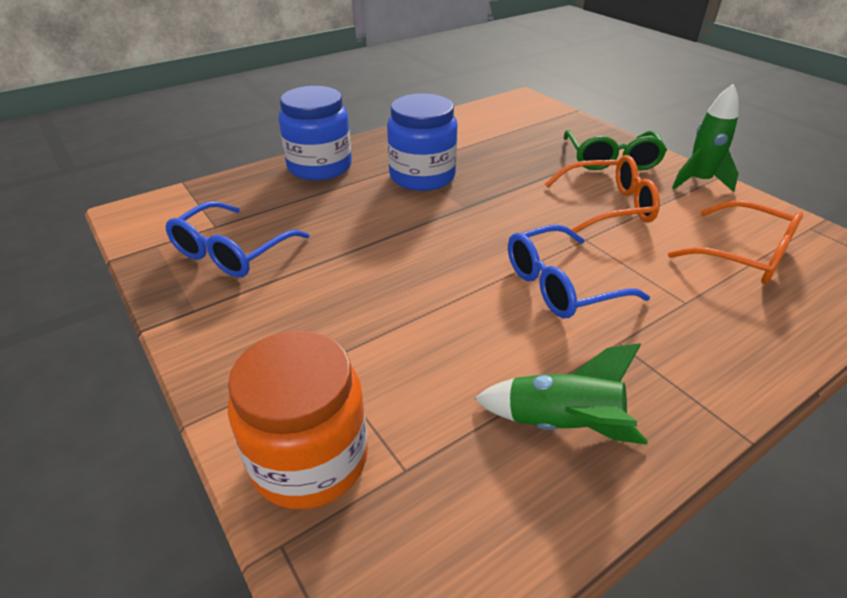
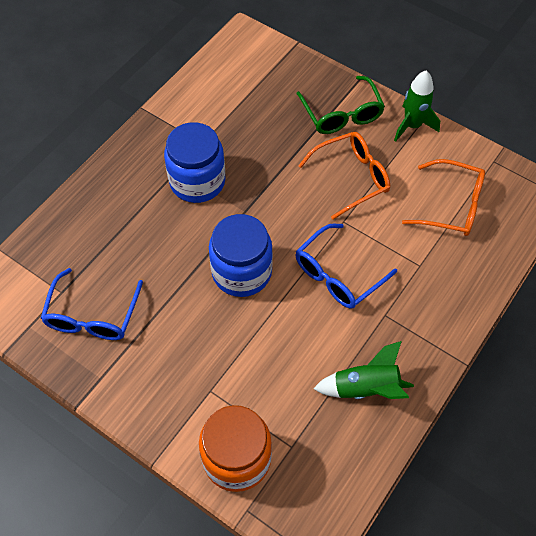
camera: 20 degrees left, 20 degrees up
(319, 167) = (105, 193): blue jar -> blue jar (241, 272)

